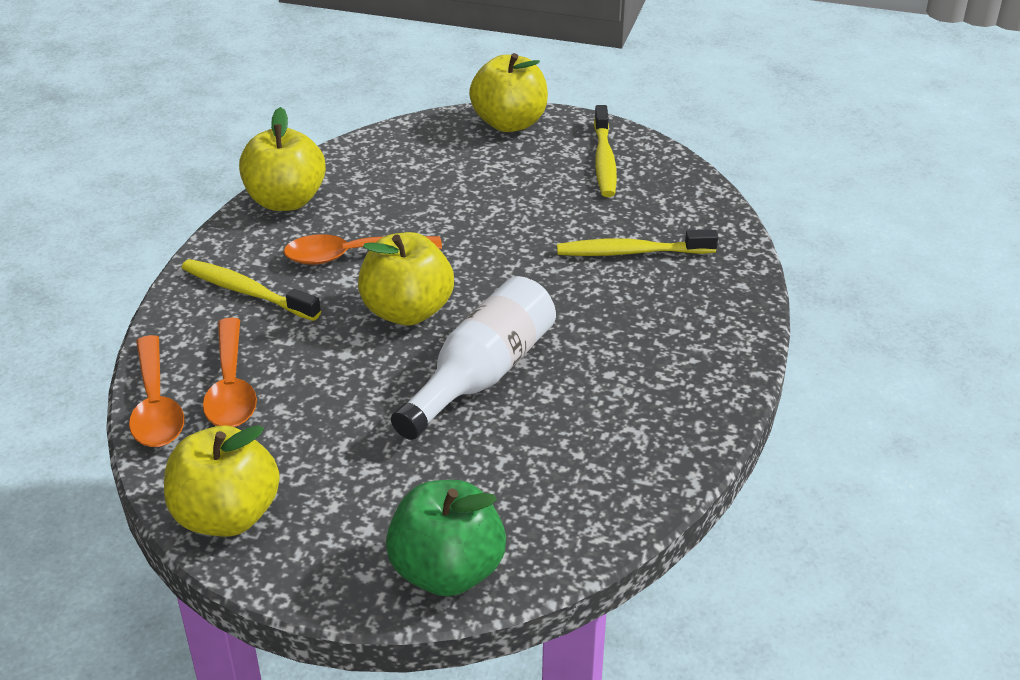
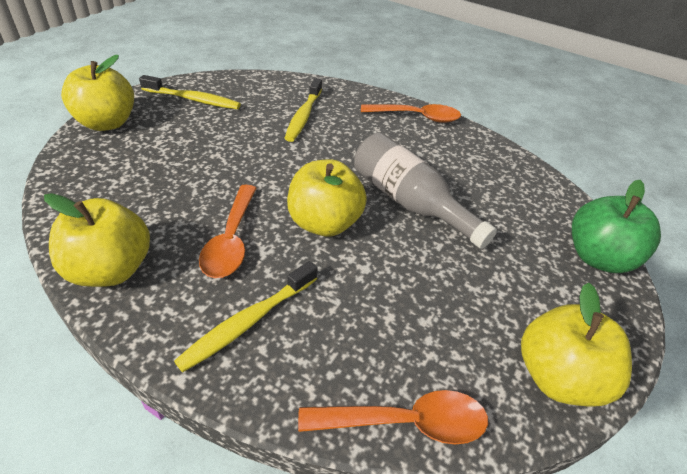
camera: 80 degrees left, 5 degrees up
(231, 387) = (390, 353): orange spoon -> orange spoon (417, 117)
(482, 375) = (409, 202): white bottle -> grey bottle

